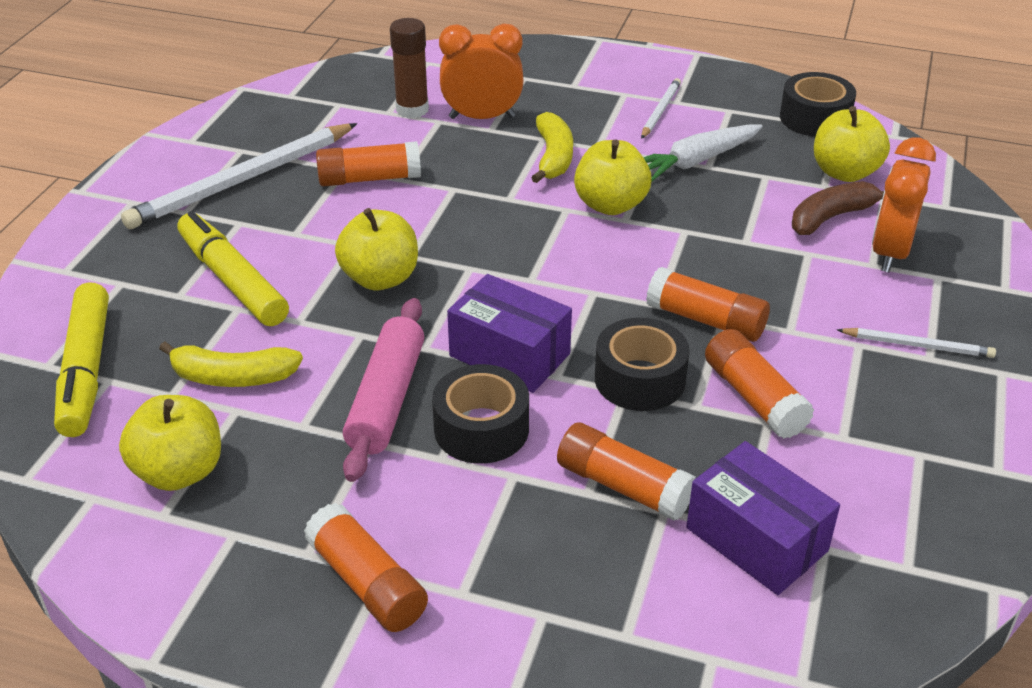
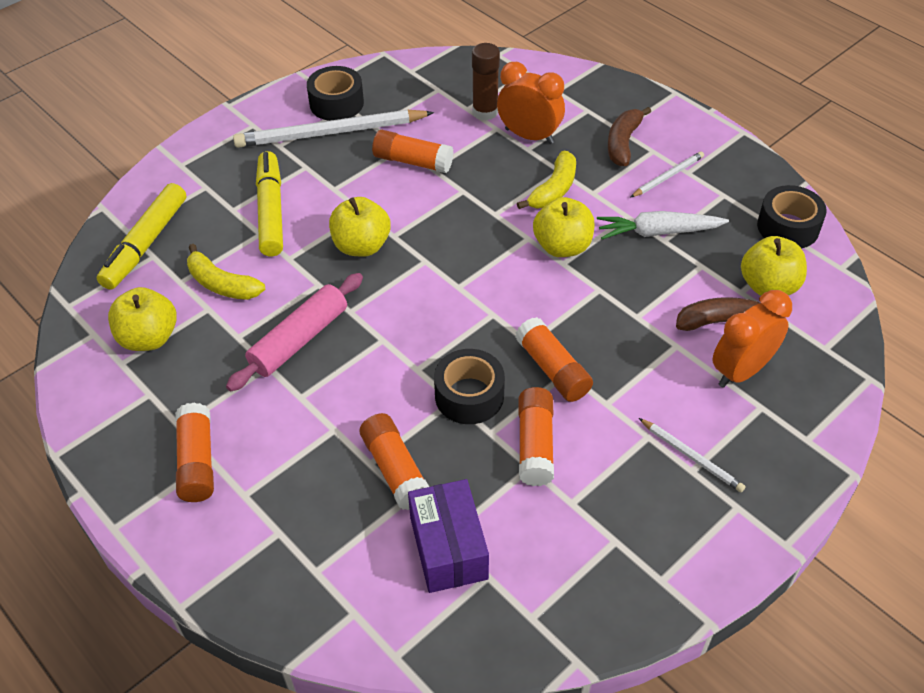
camera: 30 degrees right, 10 degrees up
(481, 429) = (340, 387): black tape -> black tape (336, 103)
(509, 355) = (399, 340): purple box -> none
(588, 95) = (623, 143): none -> brown banana

